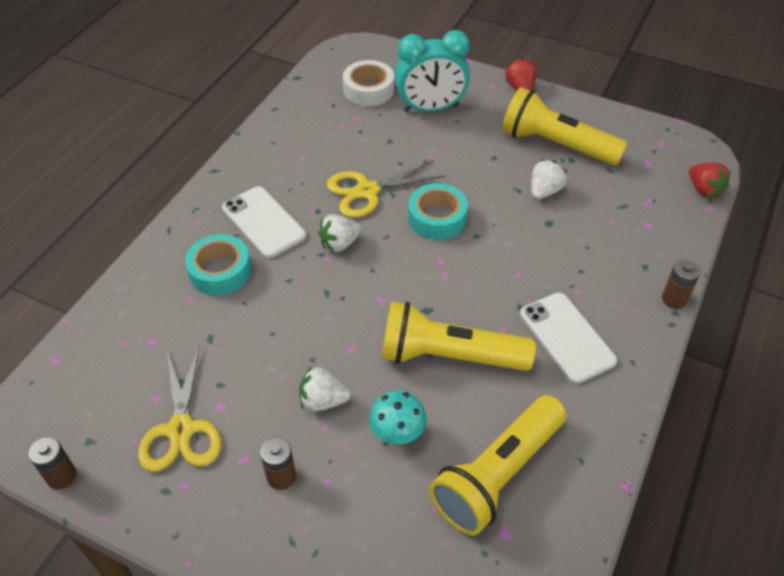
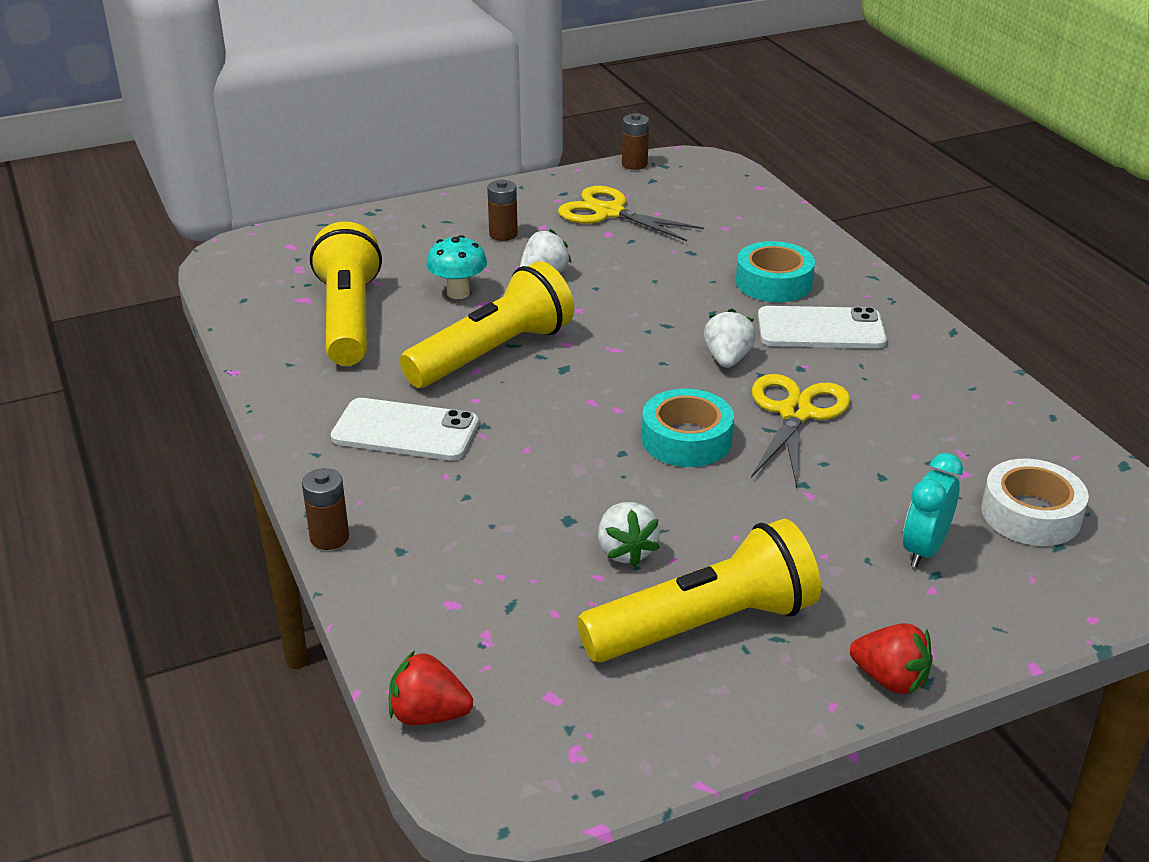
camera: 130 degrees right, 15 degrees down
(431, 108) = (924, 549): turquoise clock -> turquoise clock, size x0.62

